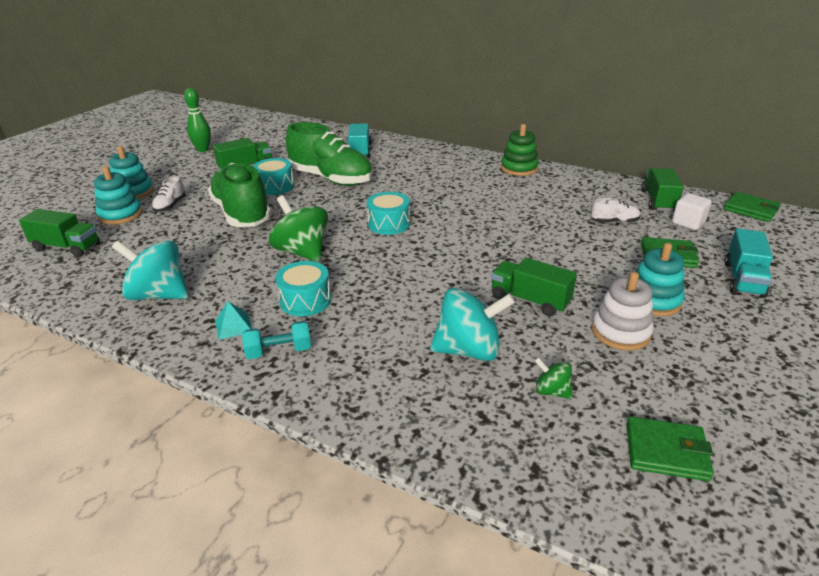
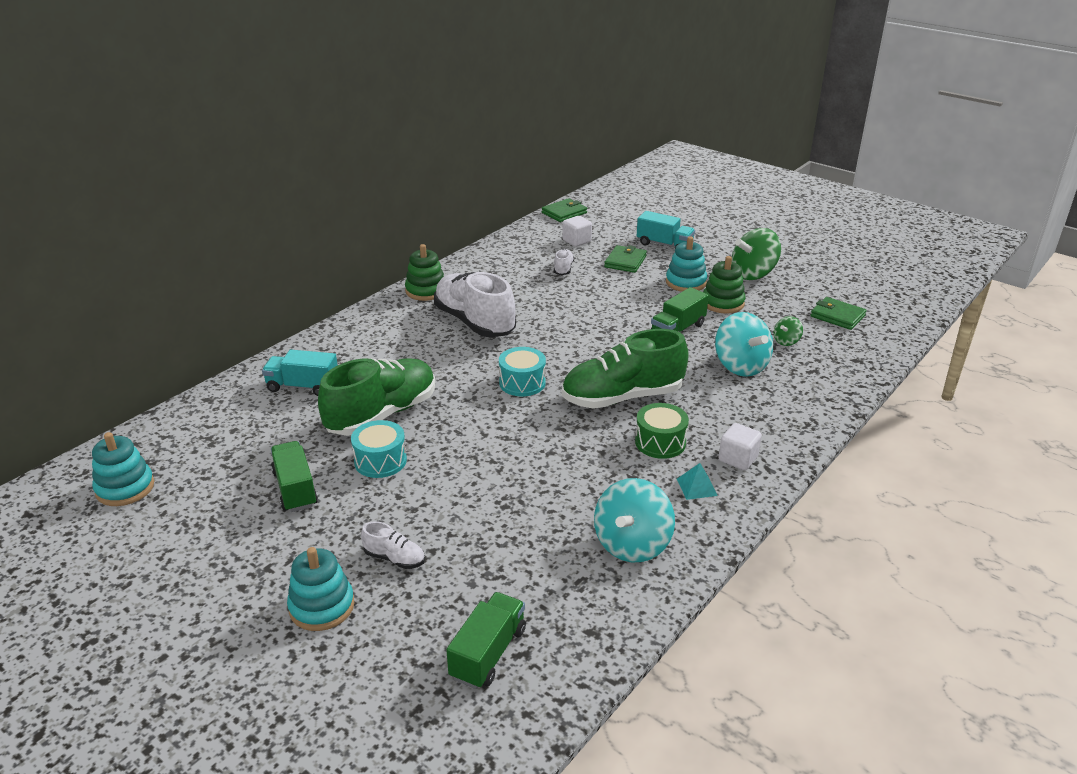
camera: 80 degrees left, 0 degrees up
(120, 215) = (402, 610): turquoise stacking toy -> turquoise stacking toy (125, 488)
(203, 150) = (183, 540): green bowling pin -> none
(242, 214) = (451, 488): green shoe -> green shoe (622, 397)
(279, 351) = (738, 459): turquoise dumbbell -> white cube
(302, 252) = (565, 442): green spinning top -> green spinning top (753, 274)
(305, 300) = (660, 442): turquoise drum -> green drum
(469, 350) = (740, 366): turquoise spinning top -> turquoise spinning top turned 150 degrees clockwise
(478, 193) = (474, 322): none -> white shoe
(620, 332) = (723, 303): white stacking toy -> green stacking toy
(658, 201) = (533, 242): green truck -> none
(666, 452) = (837, 316): green wallet -> green wallet turned 75 degrees counterclockwise

